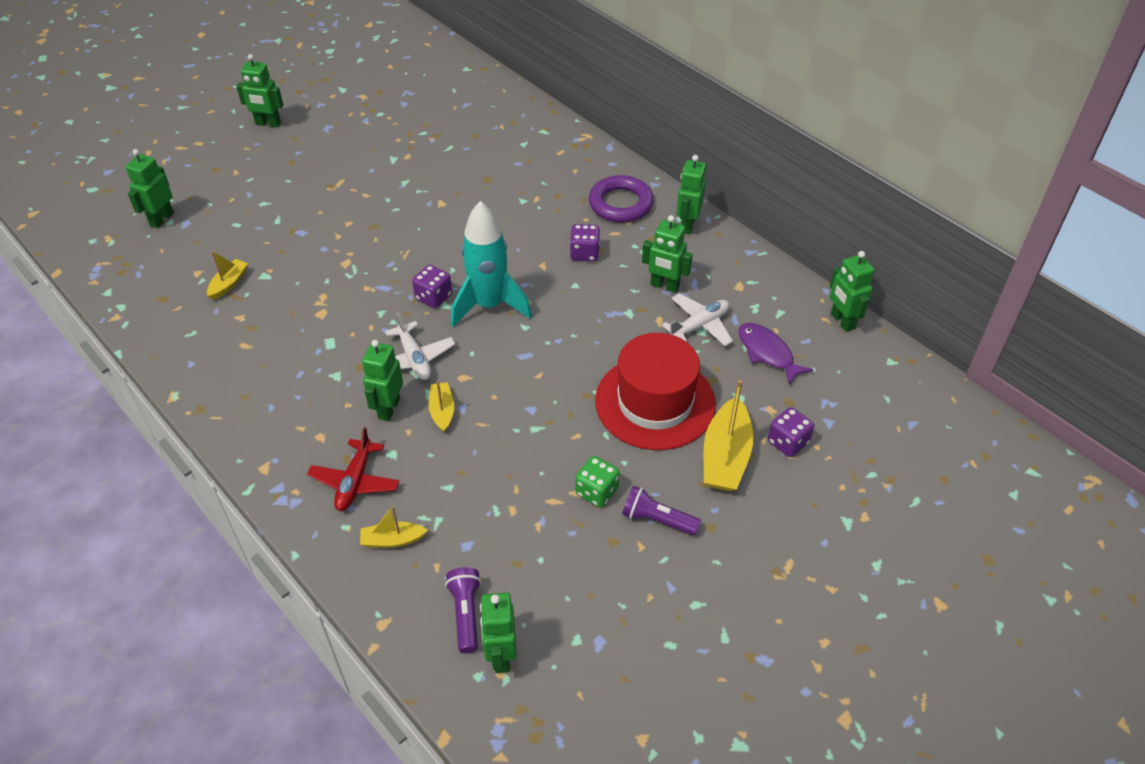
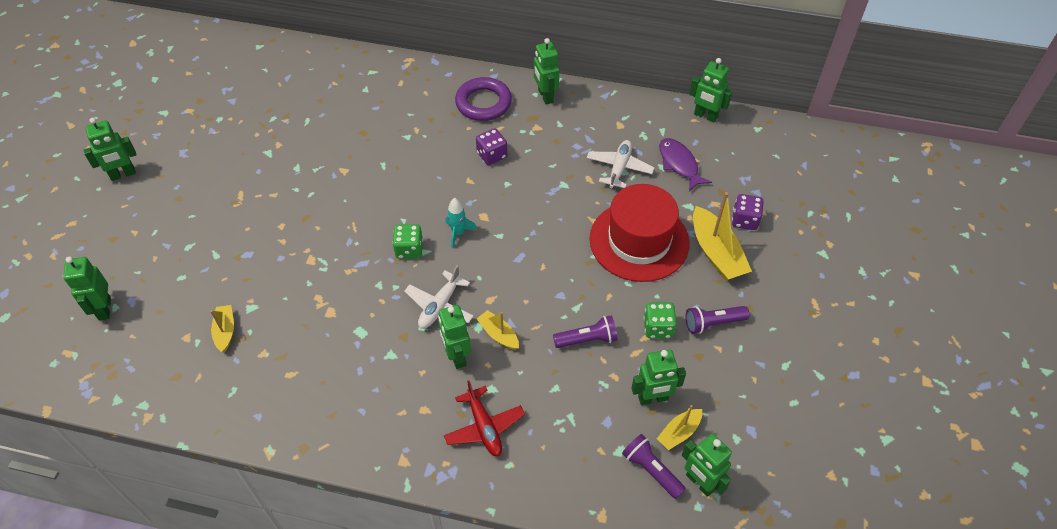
camera: 35 degrees left, 5 degrees up
(392, 540) = (552, 452): yellow boat -> yellow boat (679, 432)
(414, 359) = (440, 306): white plane -> white plane turned 90 degrees clockwise
(433, 297) = (409, 249): purple dice -> green dice
(489, 305) = (458, 233): turquoise rocket -> turquoise rocket, size x0.47
(518, 462) = (587, 339): none -> purple flashlight
(664, 286) = (570, 151): green robot -> green robot (653, 398)
(767, 353) = (679, 164): purple fish -> purple fish turned 45 degrees clockwise

